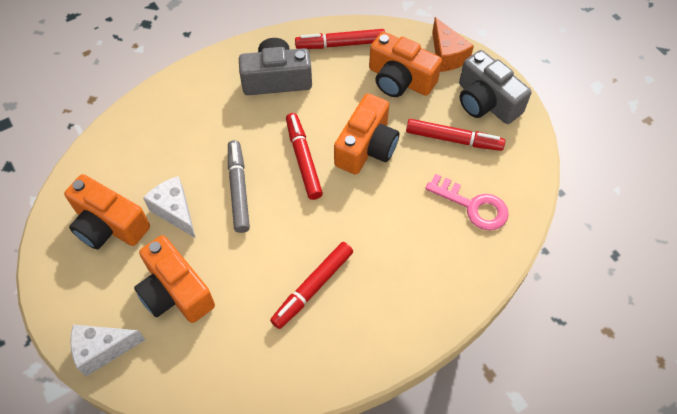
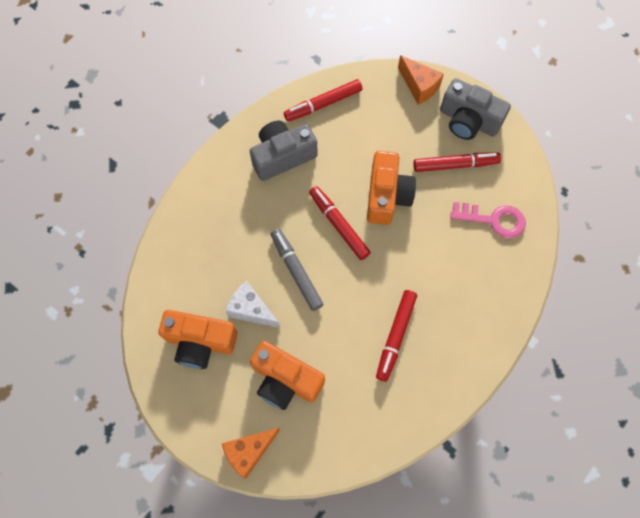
camera: 20 degrees left, 10 degrees up
(103, 350) = (249, 451): white cheese -> orange cheese
(400, 79) = (389, 122): orange camera -> none

